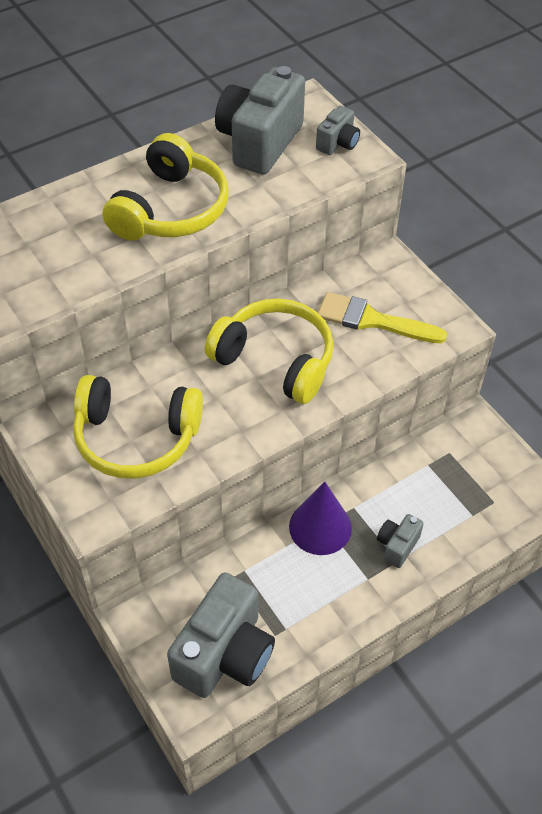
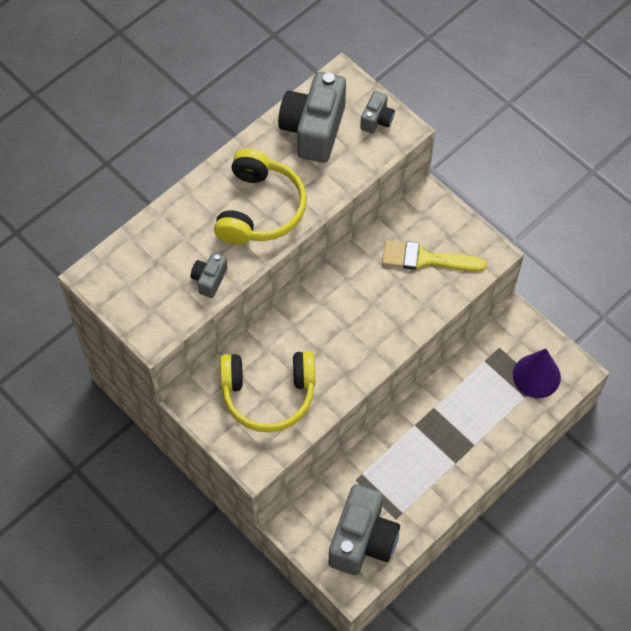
camera: 10 degrees left, 10 degrees up
(275, 360) = (358, 309): yellow headphones -> none
(320, 527) = (411, 428): purple cone -> purple cone (536, 376)
(397, 546) = (472, 432): grey camera -> grey camera (209, 280)

